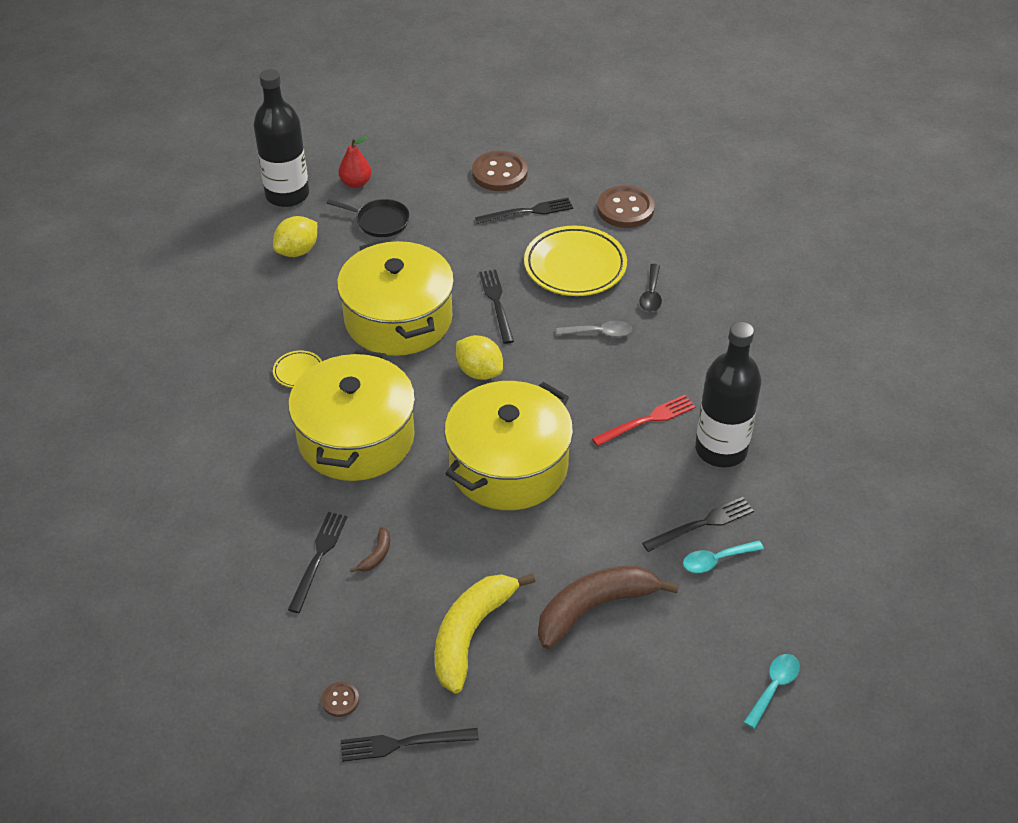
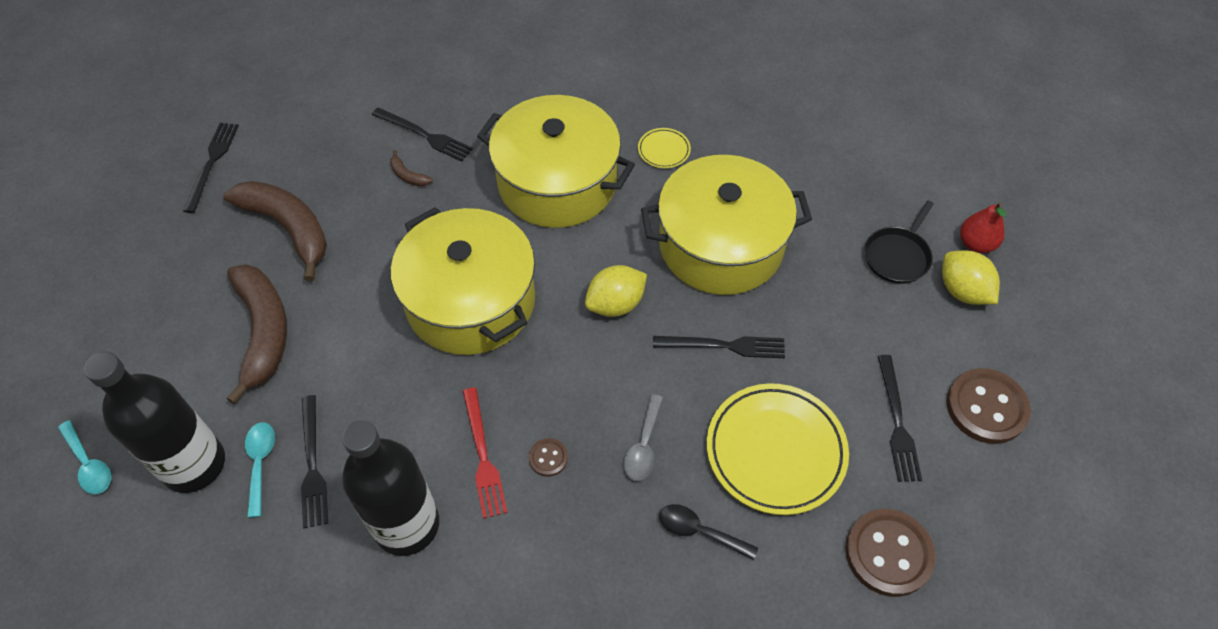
camera: 105 degrees right, 10 degrees up
(287, 195) = (958, 176): black bottle -> black bottle (194, 464)
(297, 251) = (854, 173): yellow lemon -> yellow lemon (962, 291)
(340, 700) = (275, 130): brown button -> brown button (548, 458)
(471, 634) = (288, 228): yellow banana -> brown banana

